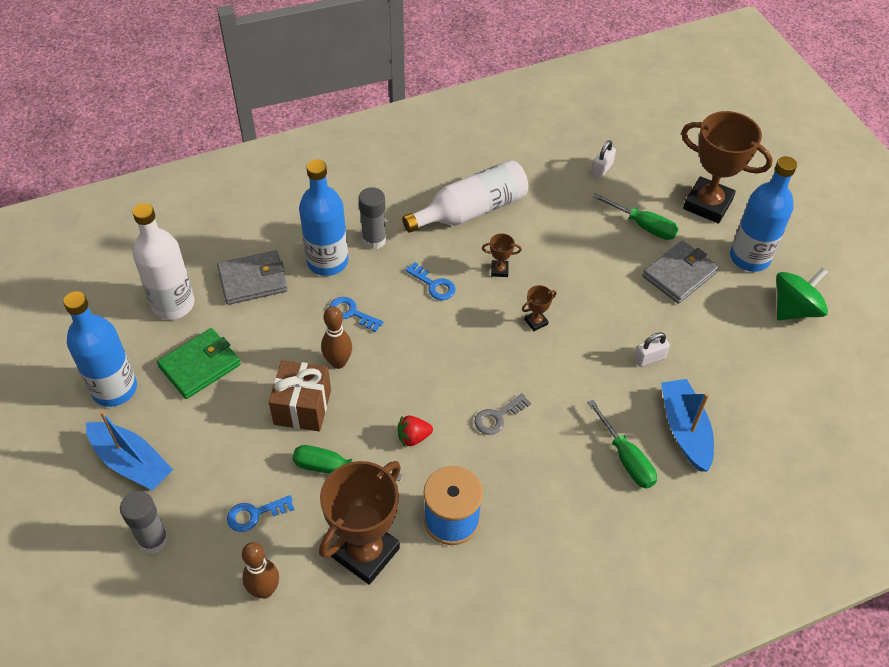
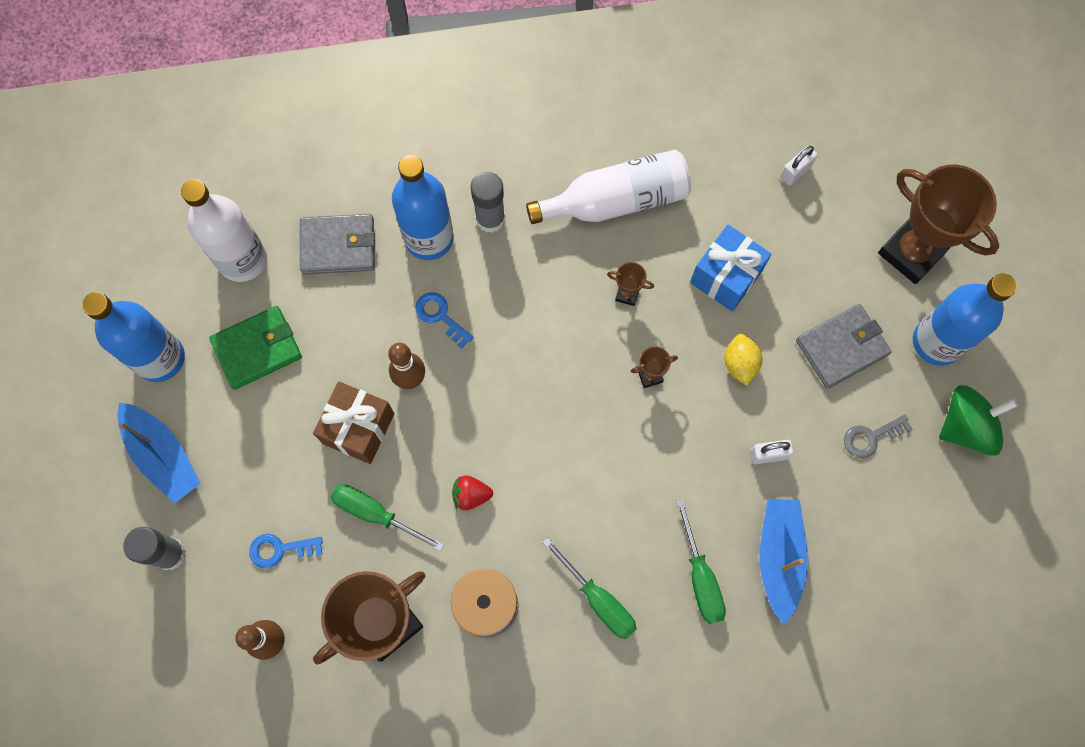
camera: 15 degrees right, 20 degrees up
(434, 285) = (544, 298): blue key -> none
(497, 417) = (571, 491): grey key -> grey key (871, 437)
(573, 244) = (726, 277): none -> blue gift
(604, 300) = (740, 364): none -> yellow lemon
(643, 226) = (820, 267): green screwdriver -> green screwdriver (598, 600)

